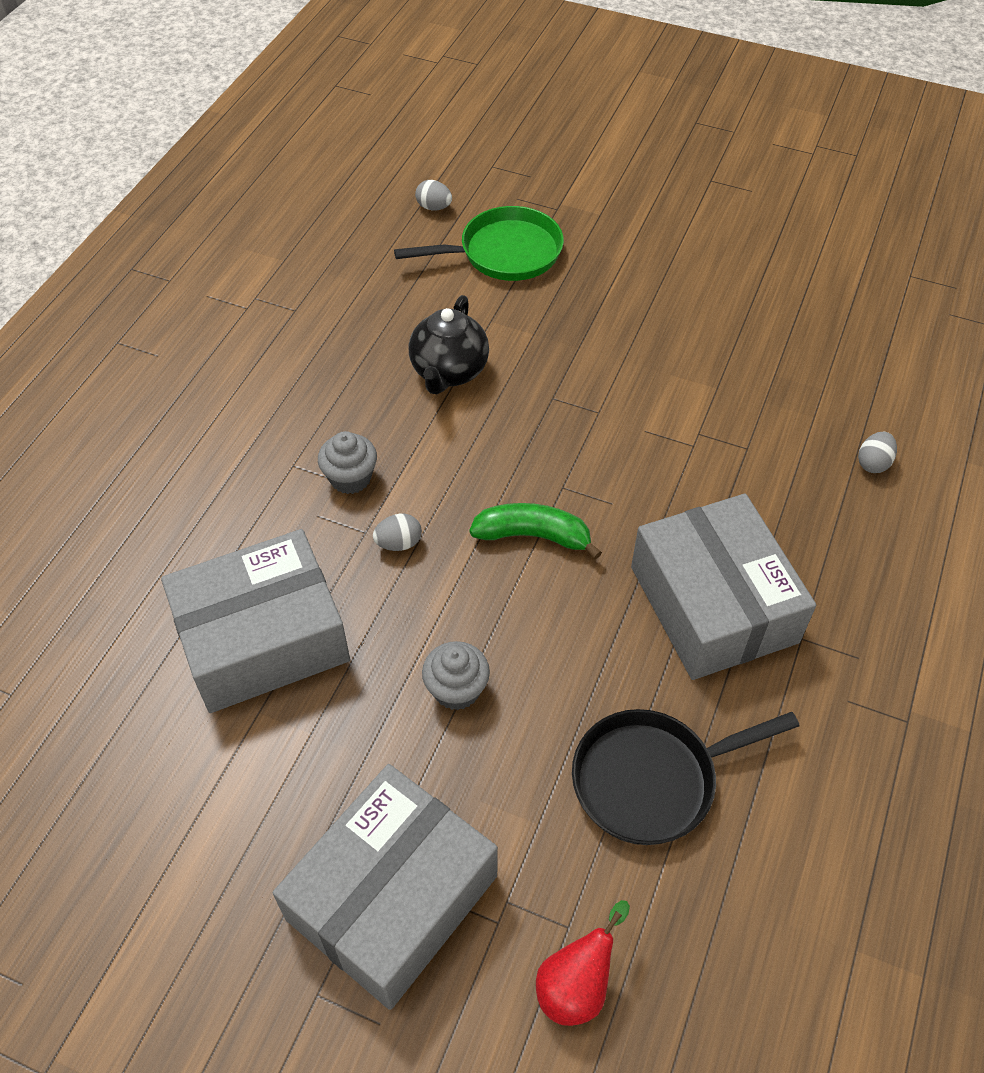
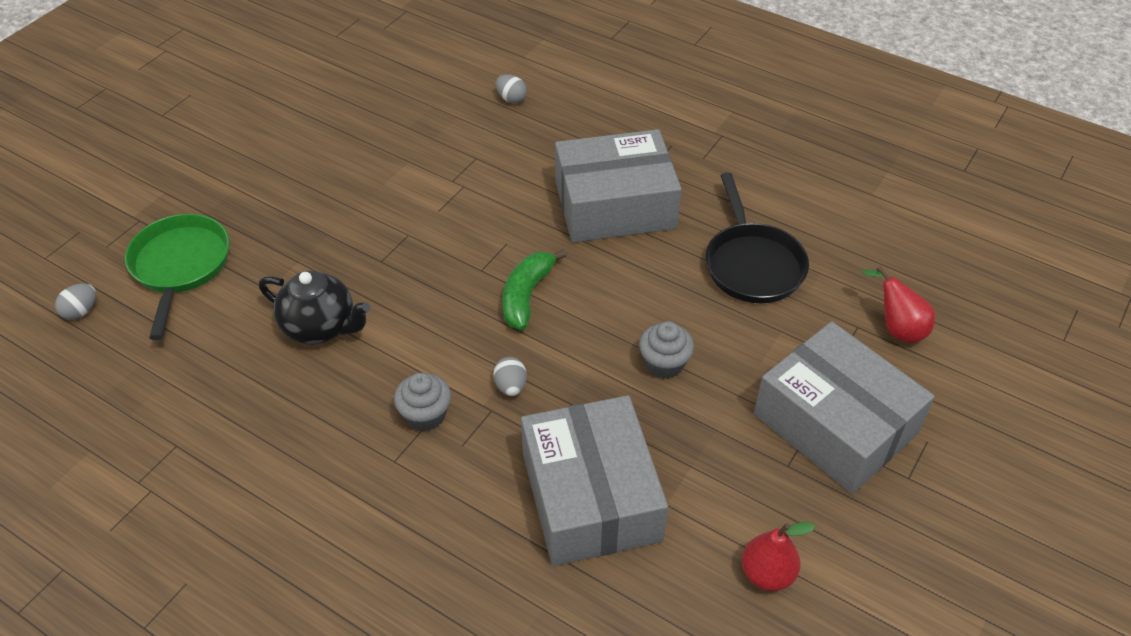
camera: 80 degrees left, 5 degrees down
(172, 824) = (767, 574): none -> red pear

